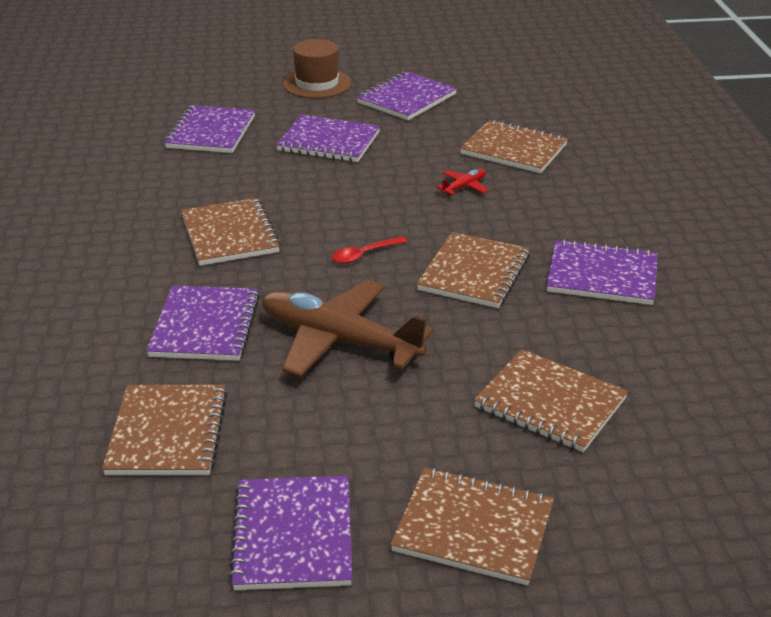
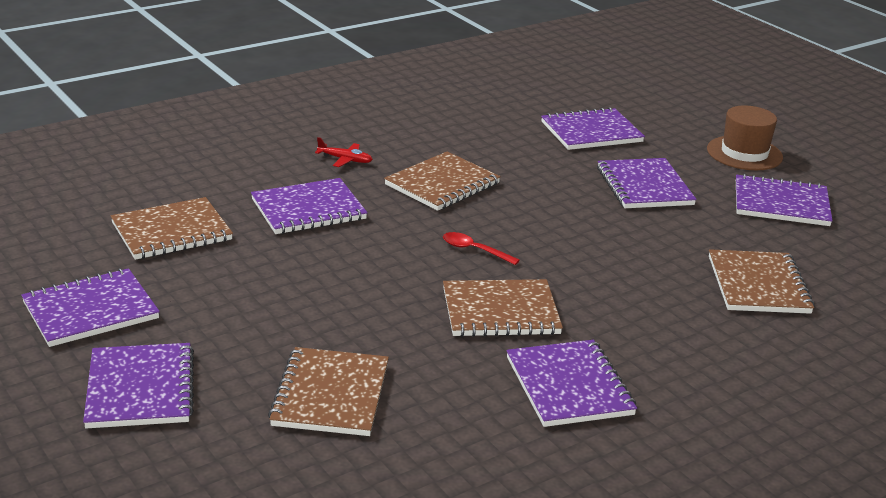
camera: 60 degrees right, 5 degrees down
(339, 341) = (337, 270): brown plane -> none
(464, 187) = (647, 273): red plane -> red plane (345, 160)
(473, 528) = (140, 389): brown notebook -> purple notebook

